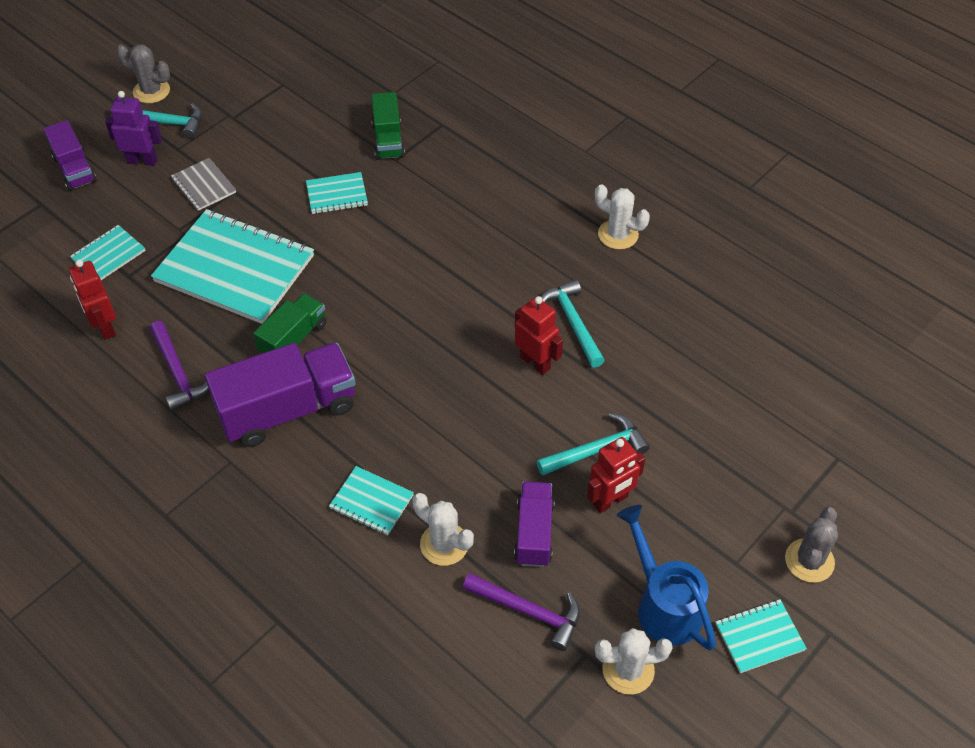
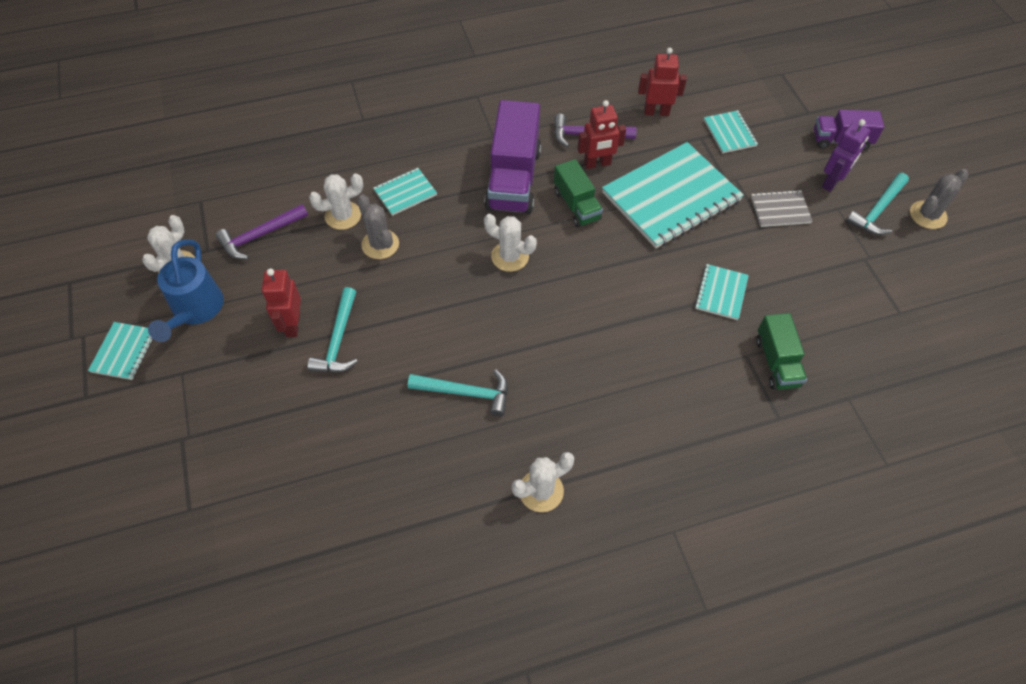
camera: 120 degrees right, 5 degrees up
(388, 140) = (776, 362): green truck -> green truck turned 120 degrees counterclockwise
(398, 362) = (510, 256): none -> white cactus
(534, 533) = (309, 267): purple truck -> none
(535, 362) = (446, 344): red robot -> red robot (597, 164)
(664, 605) = (195, 310): blue watering can -> blue watering can turned 90 degrees clockwise
(809, 560) = (138, 422): grey cactus -> grey cactus (380, 244)

